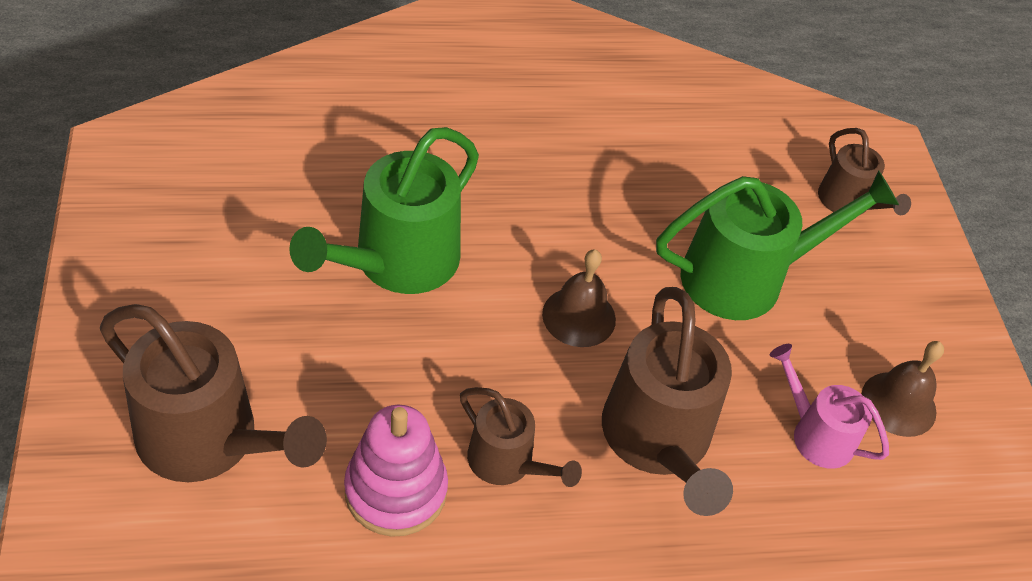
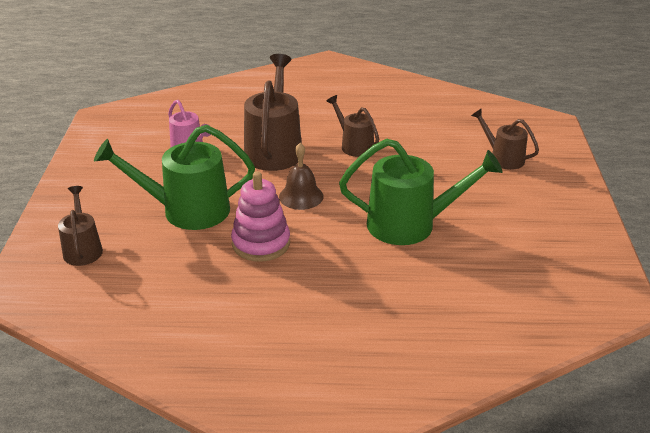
camera: 165 degrees left, 15 degrees down
(209, 440) = (503, 158): brown watering can -> brown watering can, size x0.56
(395, 491) = (409, 140): pink stacking toy -> pink stacking toy (261, 243)
(397, 263) = (410, 224): green watering can -> green watering can turned 45 degrees clockwise
(898, 403) = (135, 156): brown bell -> none

